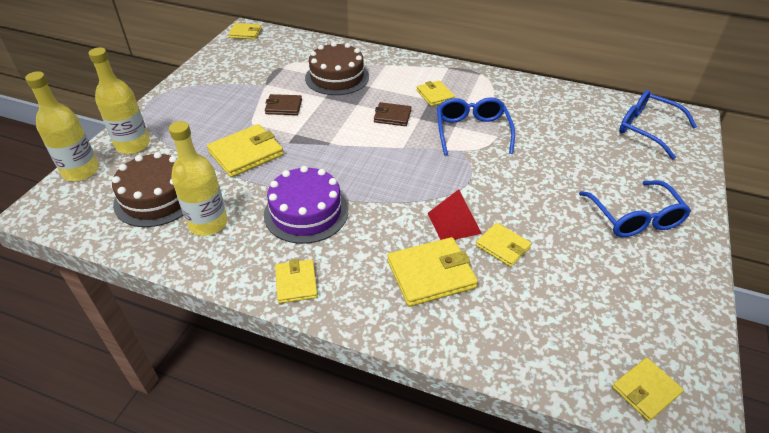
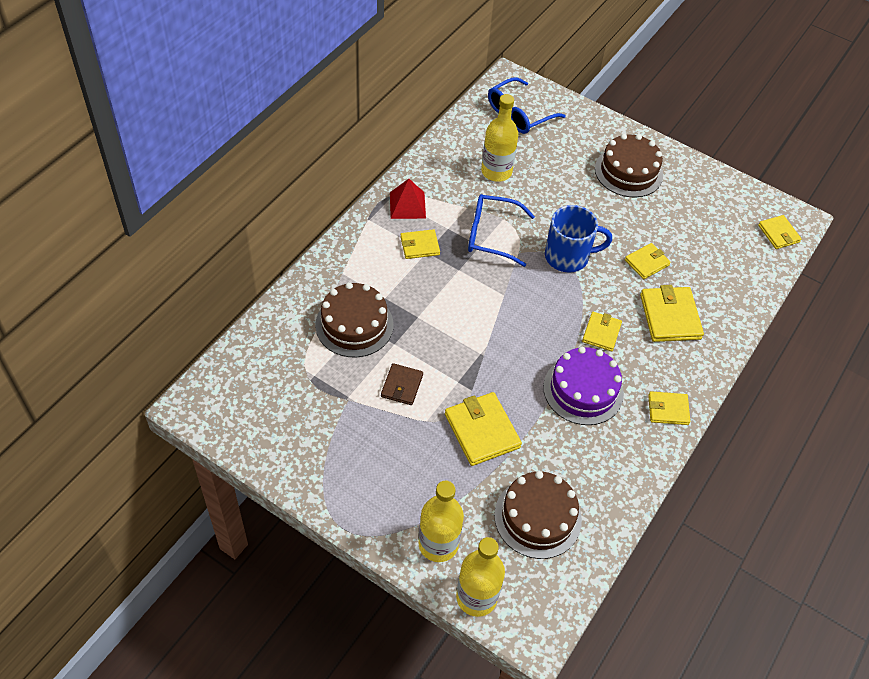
camera: 80 degrees left, 10 degrees up
(208, 223) = (585, 472): yellow bottle -> yellow bottle (496, 171)
(245, 33) = (202, 408): yellow wallet -> yellow wallet (601, 333)
(392, 116) = (448, 291): brown wallet -> none
(454, 223) = (615, 286): red pyramid -> red pyramid (407, 205)
(475, 184) = (568, 256): none -> blue mug
(635, 218) = (628, 172): blue glasses -> brown cake

